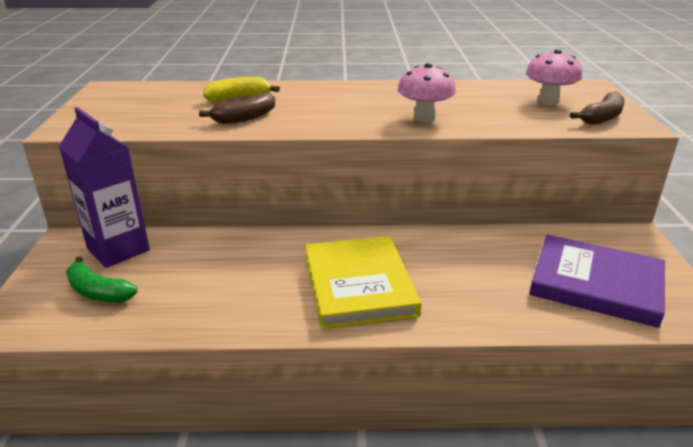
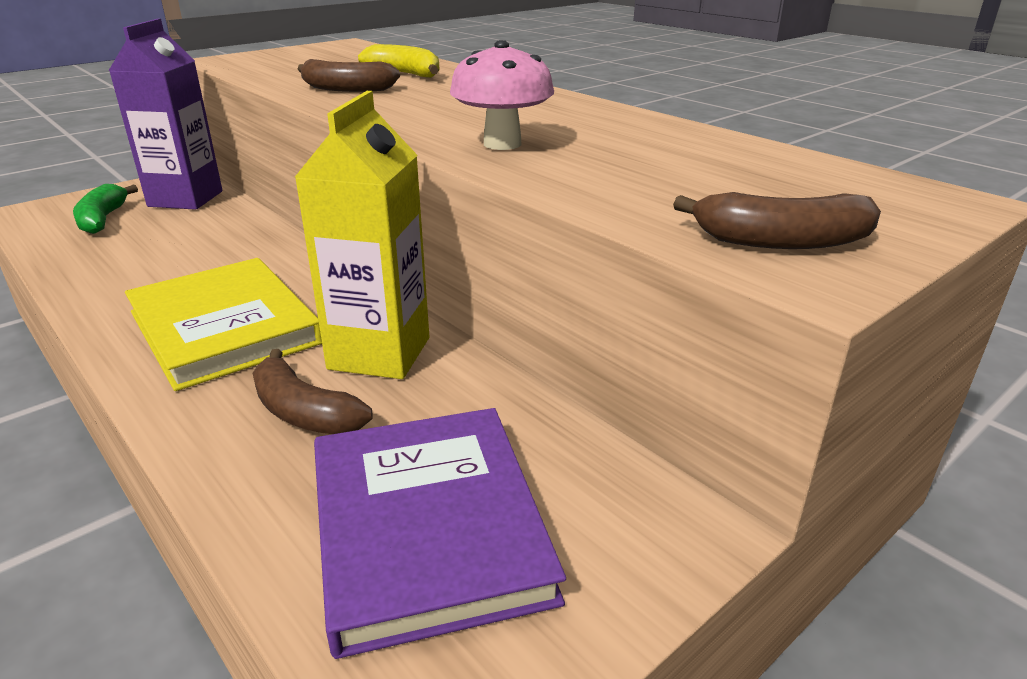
camera: 50 degrees right, 0 degrees up
(359, 285) = (224, 327): yellow book -> yellow book turned 75 degrees counterclockwise
(445, 250) = (379, 353): none -> yellow carton
(480, 286) = (304, 412): none -> brown banana
(548, 101) = (764, 189): pink mushroom -> none

